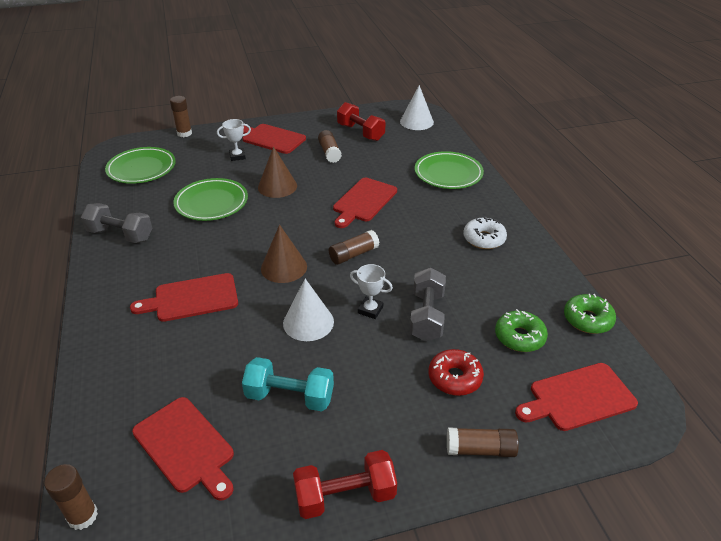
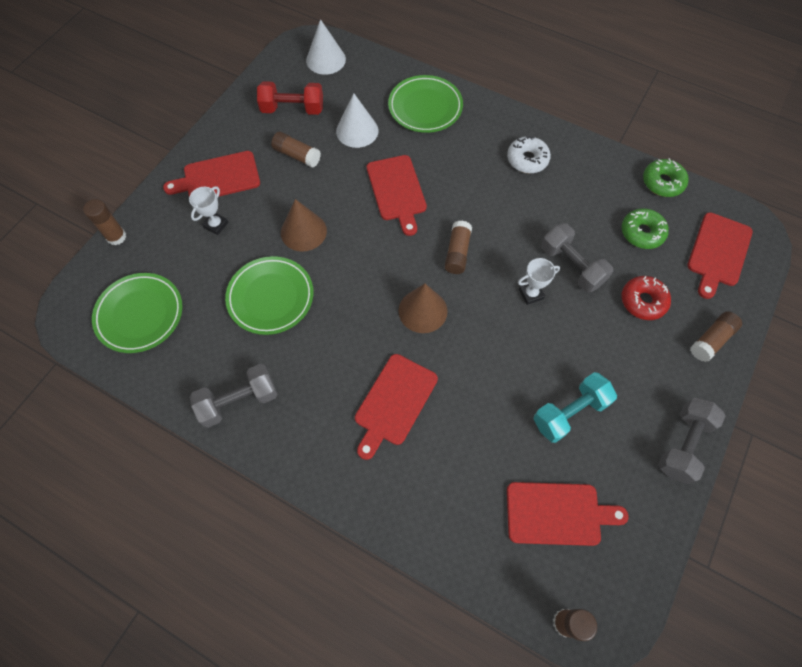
camera: 45 degrees left, 25 degrees up
(308, 322) = (504, 343): white cone -> white cone (357, 131)
(345, 496) = (683, 444): red dumbbell -> grey dumbbell

